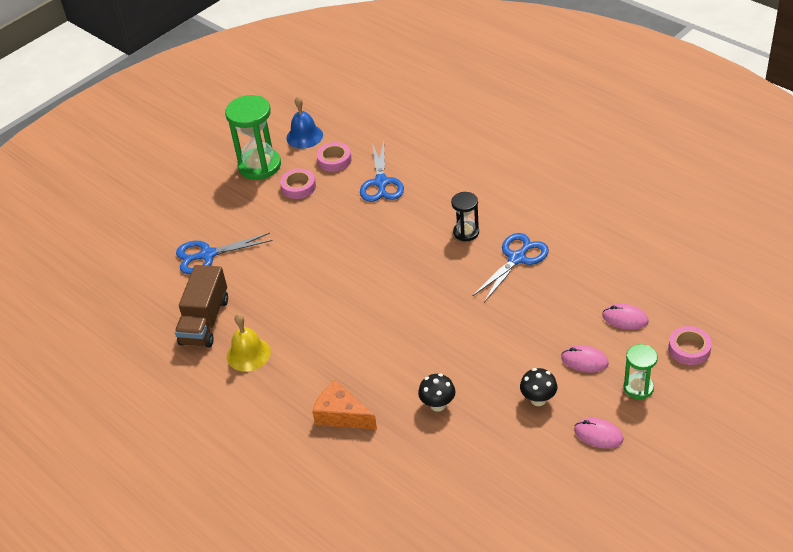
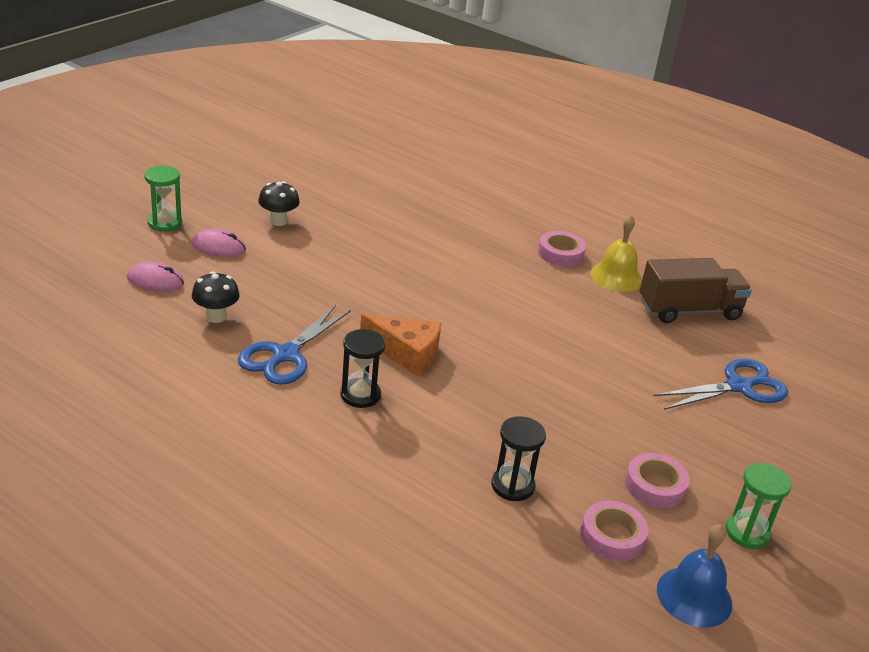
camera: 165 degrees right, 10 degrees down
(205, 321) = (689, 310): brown truck -> brown truck turned 75 degrees clockwise
(259, 166) = (747, 532): green hourglass -> green hourglass, size x0.56
(341, 415) = (489, 223): orange cheese -> orange cheese (406, 353)
(381, 182) = (512, 486): blue scissors -> black hourglass
(438, 405) = (388, 224): black mushroom -> black mushroom (216, 316)
(598, 435) = (221, 194): pink mouse -> none
(689, 349) = (89, 249): pink tape -> pink tape (560, 253)

